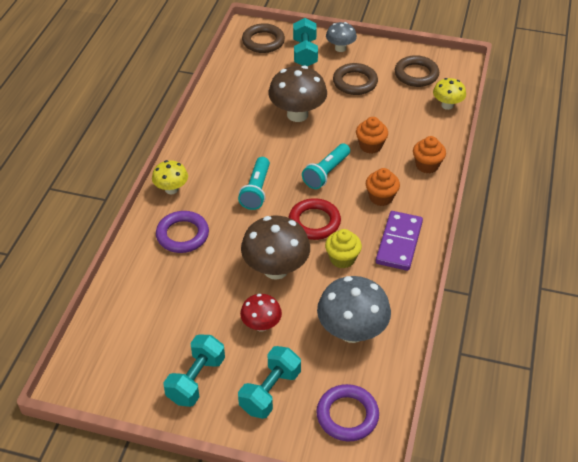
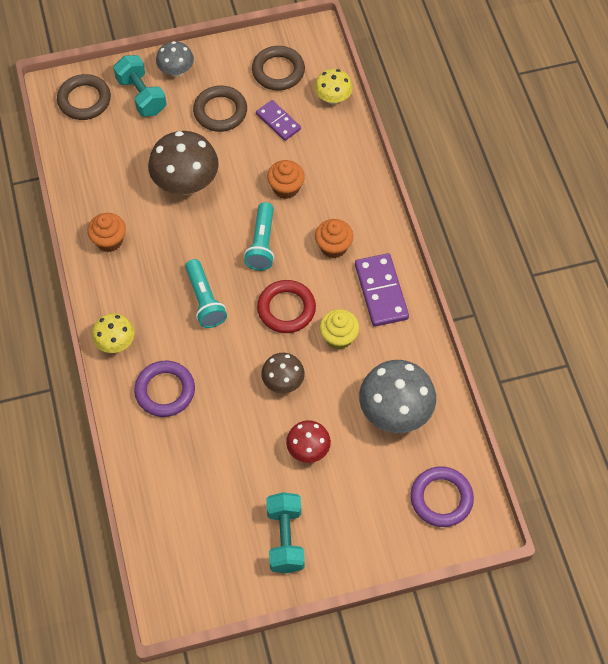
camera: 30 degrees left, 15 degrees up
(270, 391) = (360, 513): turquoise dumbbell -> none
(276, 269) = (283, 382): brown mushroom -> brown mushroom, size x0.57
(394, 104) = (278, 122): none -> purple domino
(427, 165) = (355, 185): orange cupcake -> orange cupcake (109, 241)

